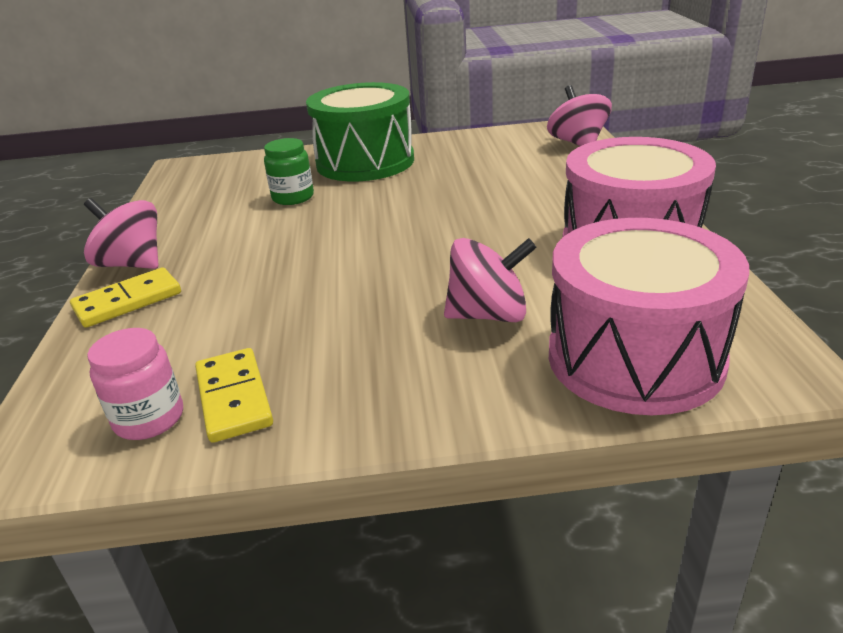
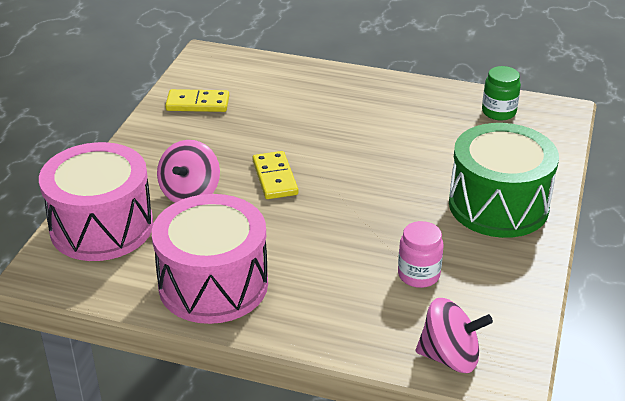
camera: 110 degrees right, 5 degrees up
(128, 301) = (326, 80): yellow domino -> yellow domino (275, 178)
(132, 264) = (376, 83): pink spinning top -> none
(149, 419) = (204, 82): pink jar -> pink jar (418, 275)
(293, 197) = (440, 154): green jar -> green jar (498, 112)

